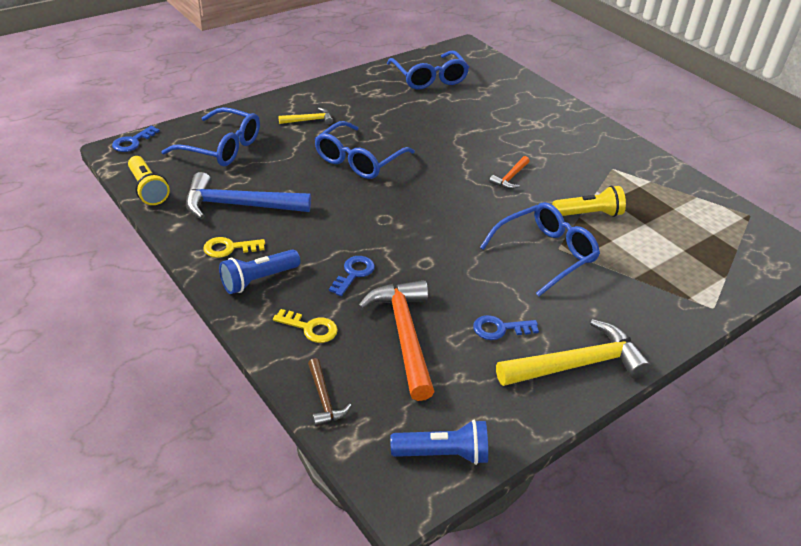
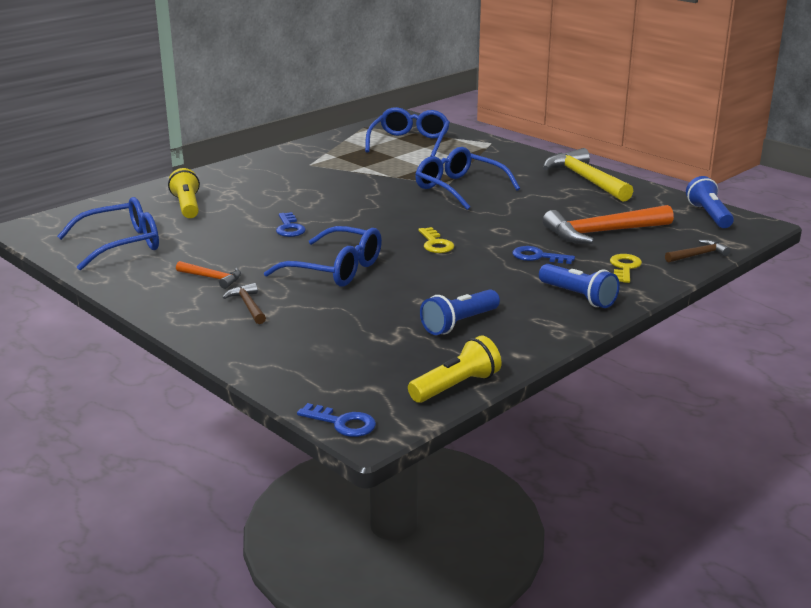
camera: 95 degrees left, 15 degrees down
(222, 147) = (335, 353): blue glasses -> blue glasses (409, 142)
(229, 248) = (539, 318): yellow key -> yellow key (435, 244)
(239, 205) = (459, 323): blue hammer -> blue flashlight
(309, 120) = (248, 306): yellow hammer -> brown hammer
(500, 329) = (567, 202): blue key -> blue key (289, 228)
(510, 177) = (342, 201): orange hammer -> orange hammer (212, 278)
(588, 214) = (390, 174): yellow flashlight -> yellow flashlight (187, 206)

